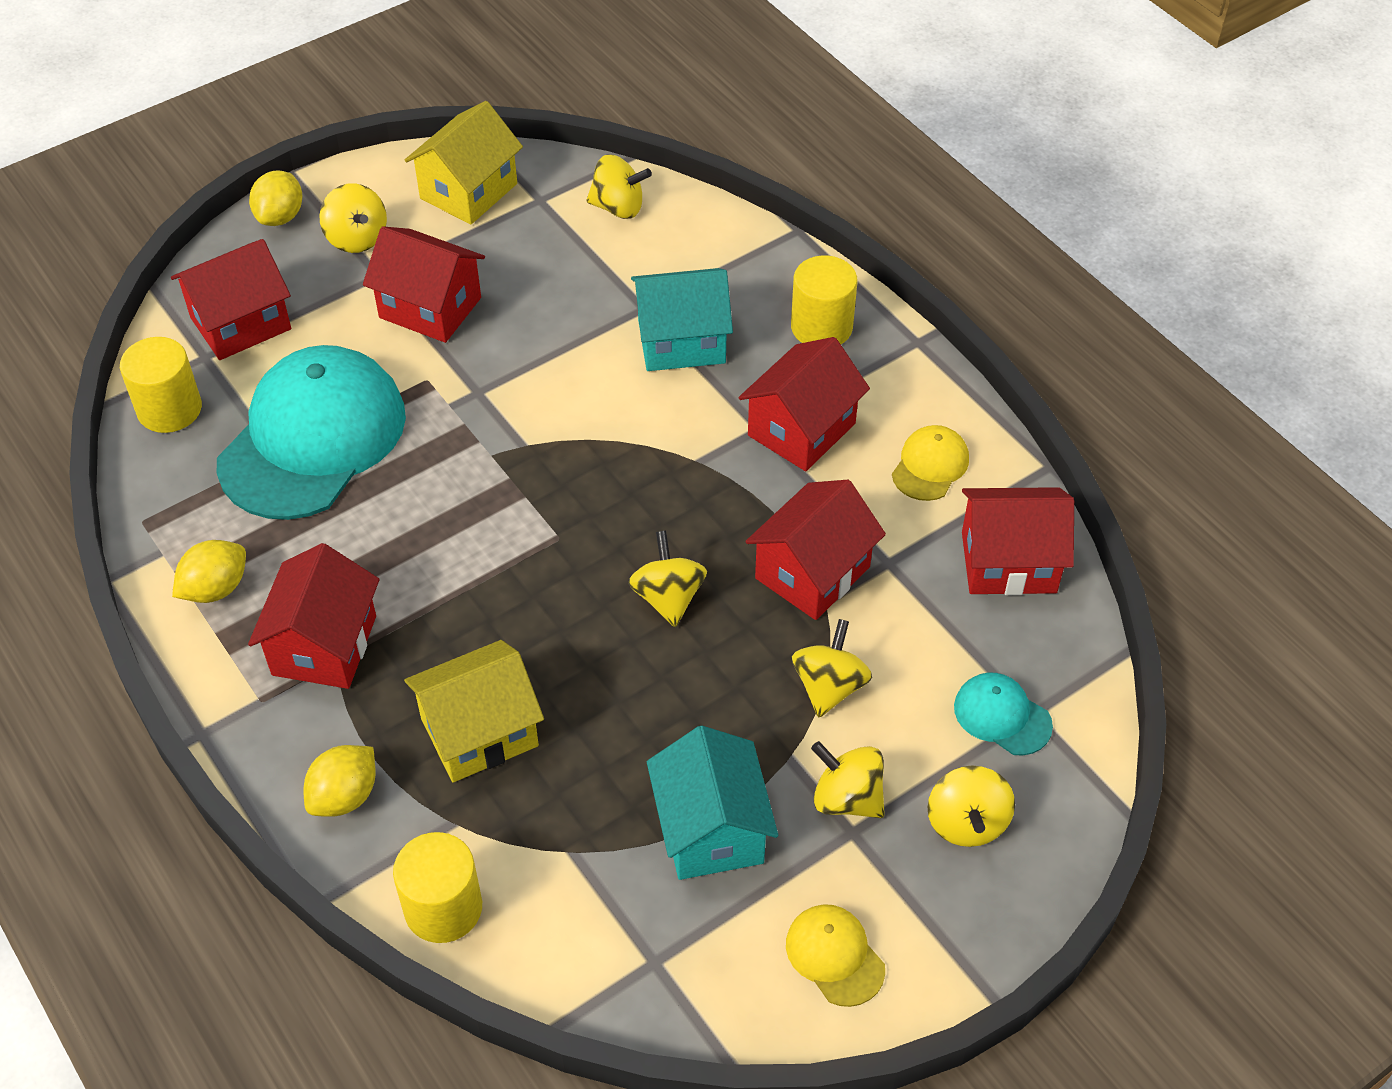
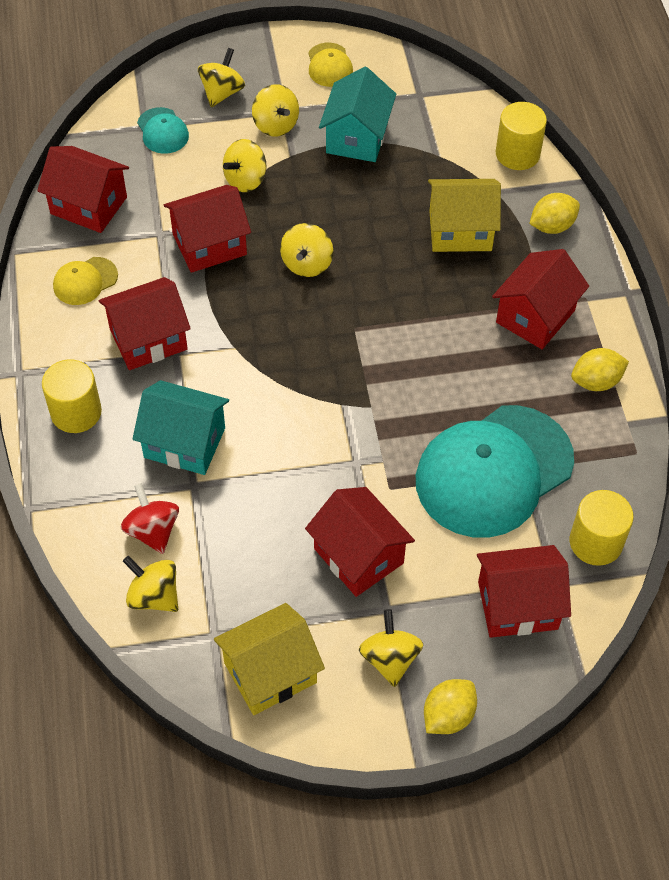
camera: 155 degrees left, 5 degrees up
(658, 255) = (152, 531): none -> red spinning top

